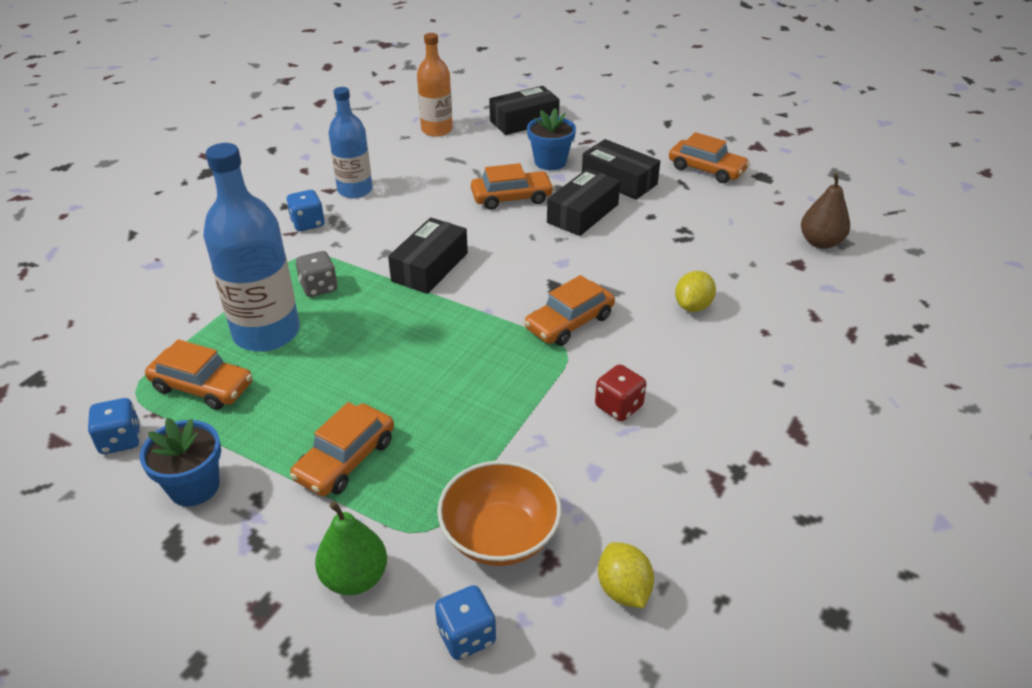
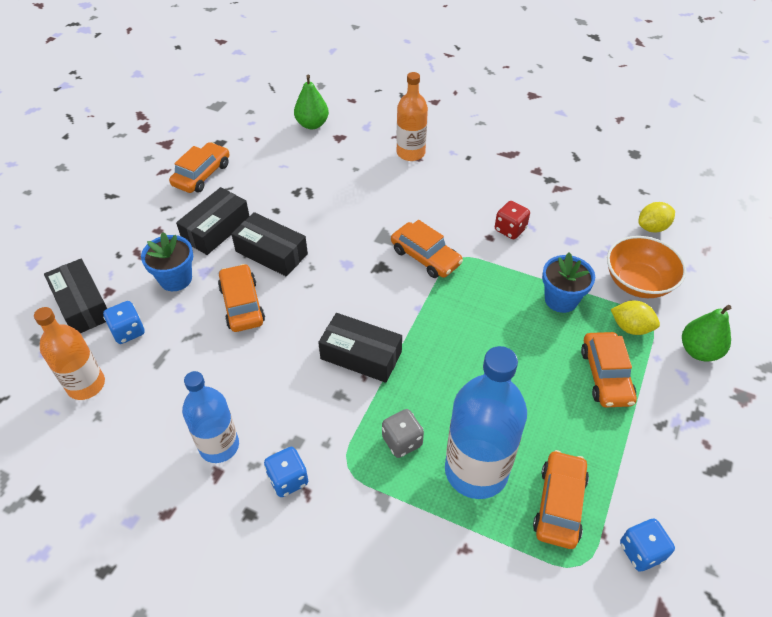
camera: 95 degrees left, 10 degrees up
(194, 486) = (667, 472): blue flower pot -> blue flower pot (561, 299)
(345, 459) = (606, 375): orange car -> orange car turned 60 degrees clockwise
(466, 636) = (711, 291): blue dice -> blue dice (128, 331)
(693, 306) = (396, 191): yellow lemon -> yellow lemon (631, 327)
(777, 324) = (410, 153): none -> orange bottle
(820, 242) = (312, 124): brown pear -> green pear

